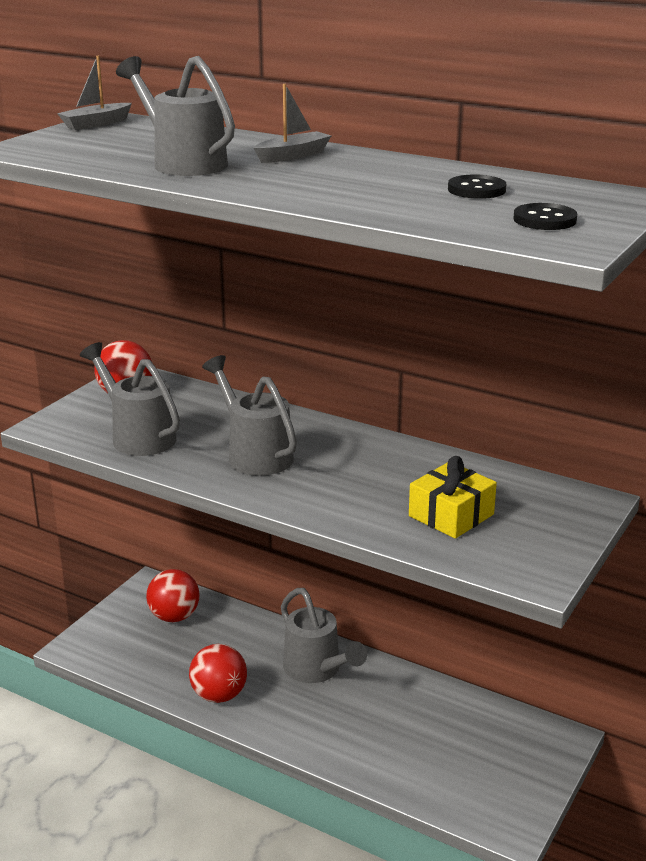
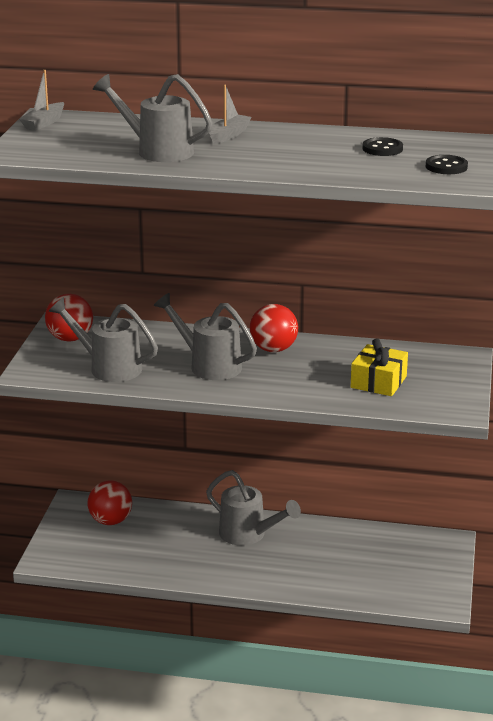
camera: 20 degrees left, 0 degrees up
(219, 695) = (184, 567): red ball -> red ball (273, 349)

